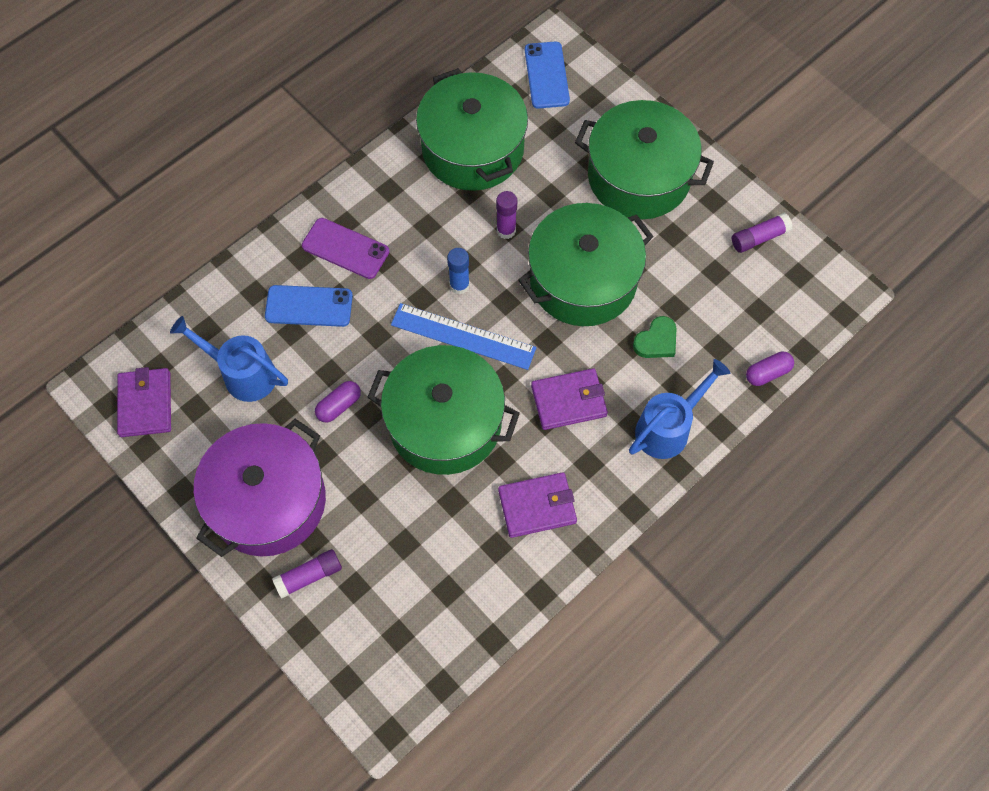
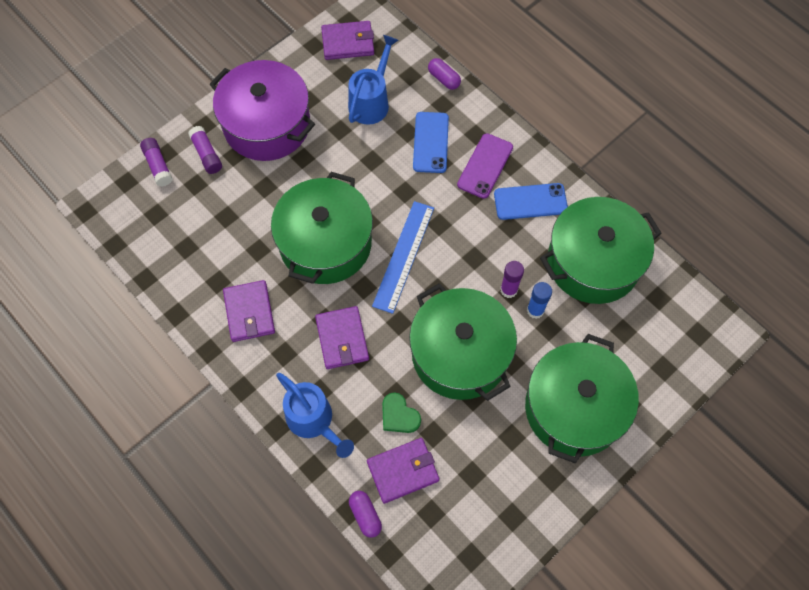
camera: 90 degrees right, 0 degrees up
(339, 406) = (342, 167): purple capsule -> purple capsule (444, 79)
(459, 285) = (452, 253): blue glue stick -> blue glue stick (535, 310)
(546, 75) = (683, 327): blue phone -> blue phone (530, 201)
(717, 337) = (403, 471): none -> purple wallet
(759, 238) = (511, 520): purple glue stick -> purple glue stick (158, 165)

